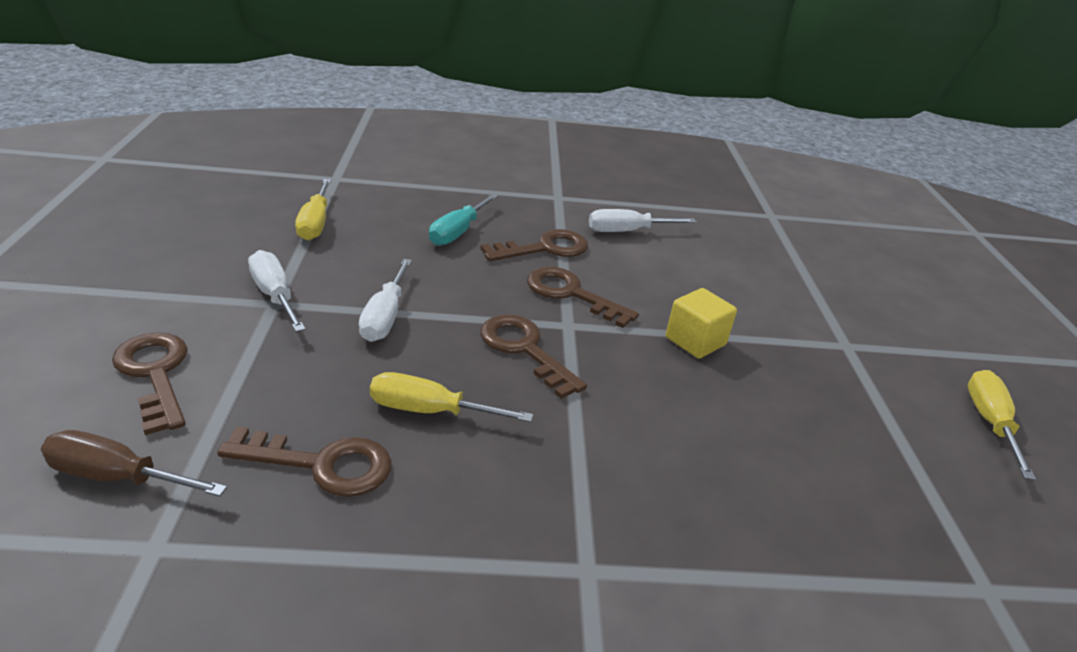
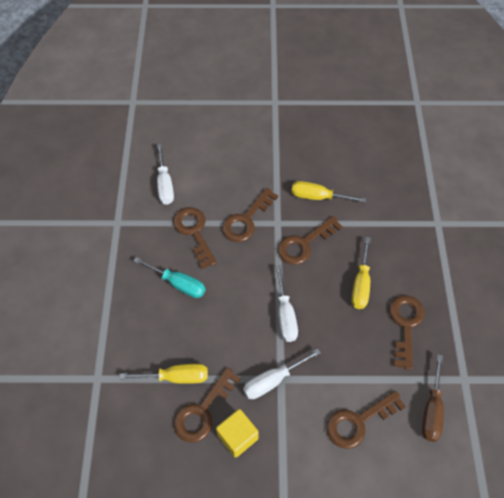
camera: 85 degrees left, 25 degrees up
(257, 238) = (203, 411): none -> brown key
(385, 317) = (285, 315): white screwdriver -> white screwdriver turned 75 degrees clockwise
(695, 341) = (283, 166): yellow cube -> yellow cube (237, 436)
(989, 422) = (325, 67): yellow screwdriver -> yellow screwdriver (318, 197)

